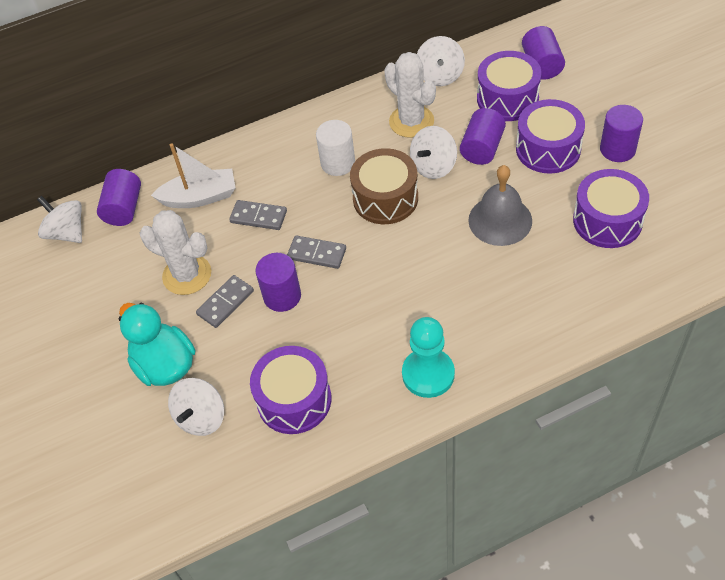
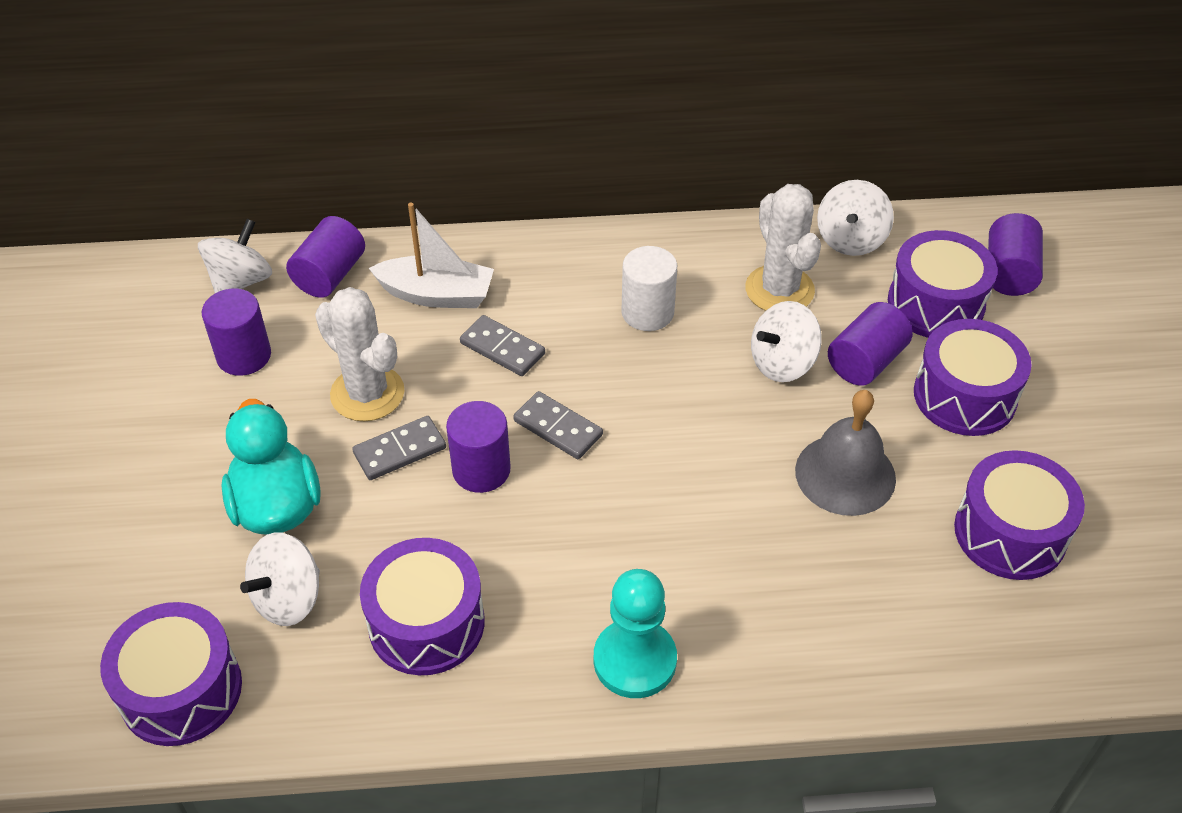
camera: 15 degrees right, 5 degrees down
(67, 232) = (241, 281): white spinning top -> white spinning top turned 60 degrees clockwise
(162, 497) = (181, 690): none -> purple drum
(385, 198) = (691, 384): brown drum -> none
(617, 149) = (1072, 432): purple cylinder -> purple cylinder (244, 356)

